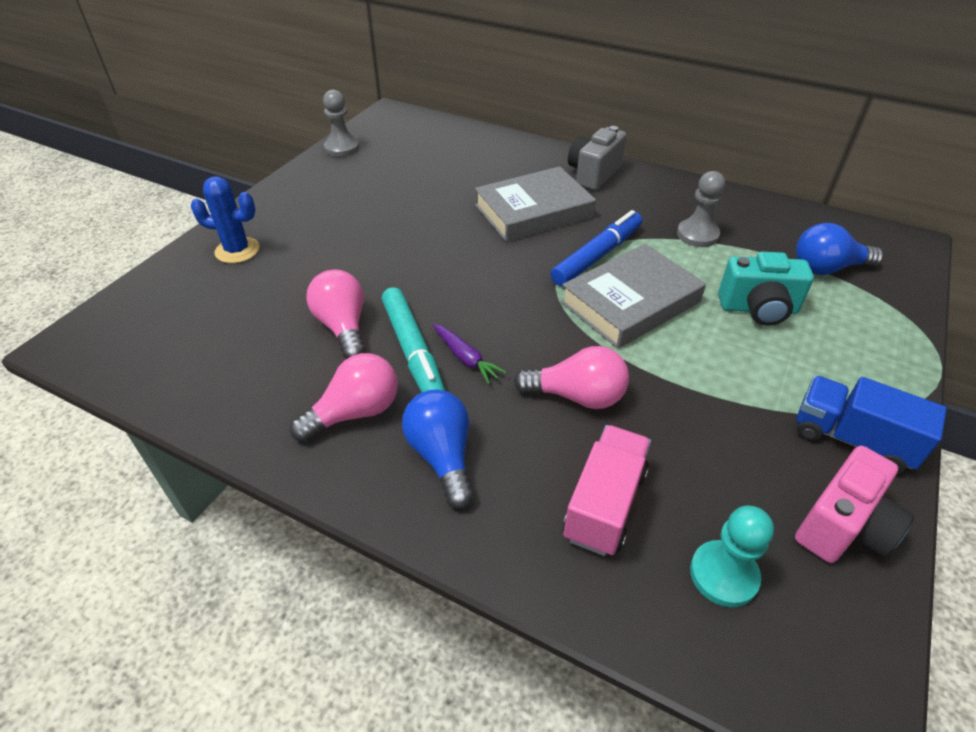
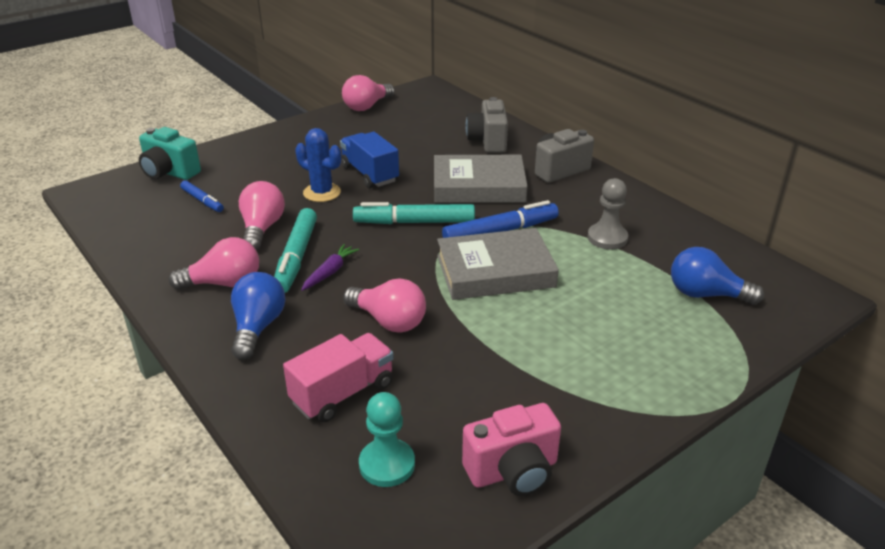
camera: 25 degrees right, 10 degrees down
(237, 250) = (232, 161): blue cactus -> blue cactus (322, 193)
(240, 312) = (202, 201): none -> blue marker
(342, 148) = (367, 106): grey pawn -> pink light bulb
(465, 358) = (329, 272): purple carrot -> purple carrot turned 135 degrees counterclockwise
(500, 159) = (488, 141): none -> grey camera
(504, 270) = (414, 222): none -> turquoise marker
(758, 309) = (604, 306): turquoise camera -> turquoise camera (169, 172)
(851, 439) = (586, 420): blue truck -> blue truck (370, 174)

